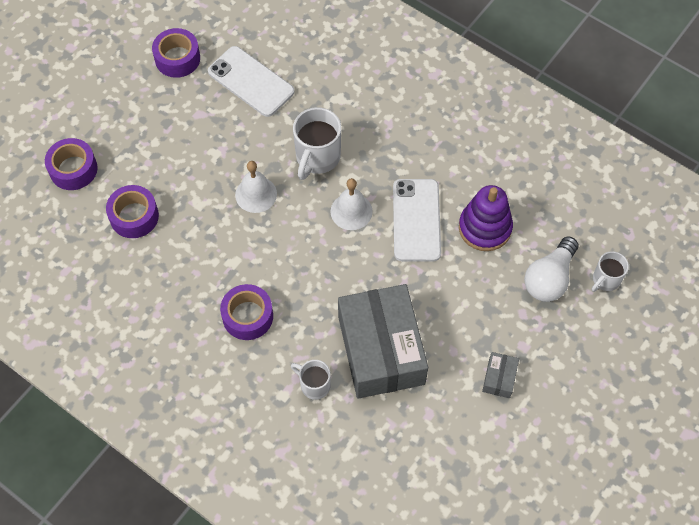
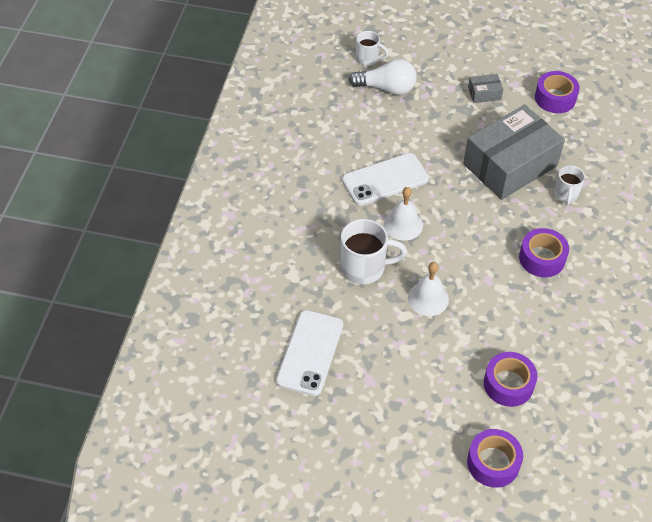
camera: 115 degrees left, 10 degrees down
(177, 58) = (315, 430): purple tape -> purple tape (555, 98)
(485, 228) = (366, 136): purple stacking toy -> none

